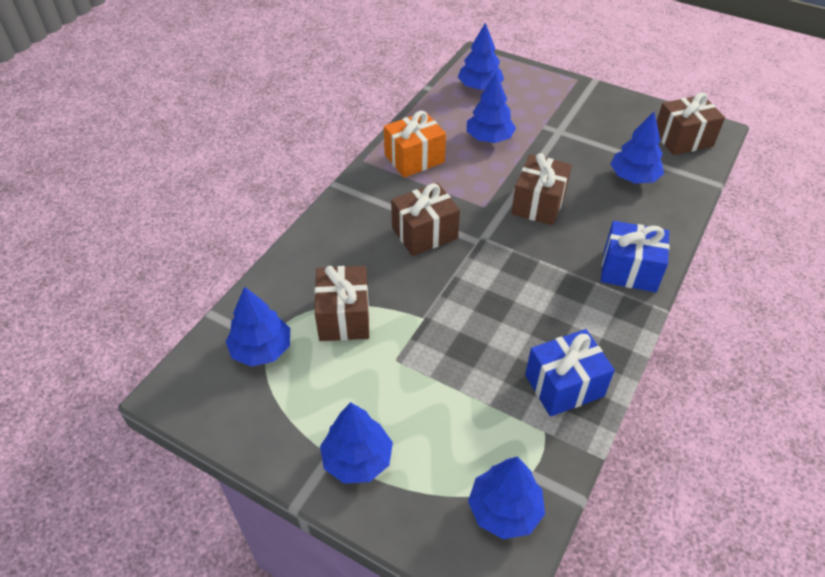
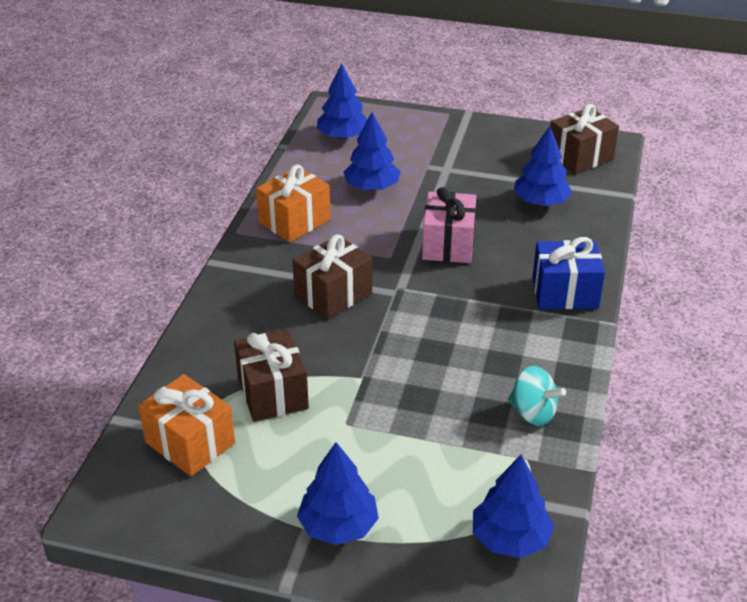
camera: 15 degrees left, 10 degrees down
(261, 349) = (190, 443): blue tree -> orange gift
(538, 203) = (448, 244): brown gift -> pink gift
(564, 385) = (533, 413): blue gift -> turquoise spinning top

